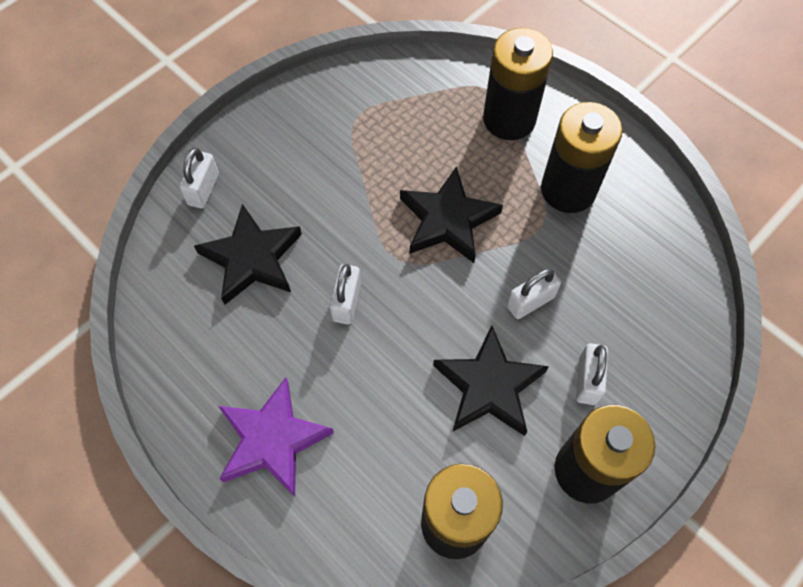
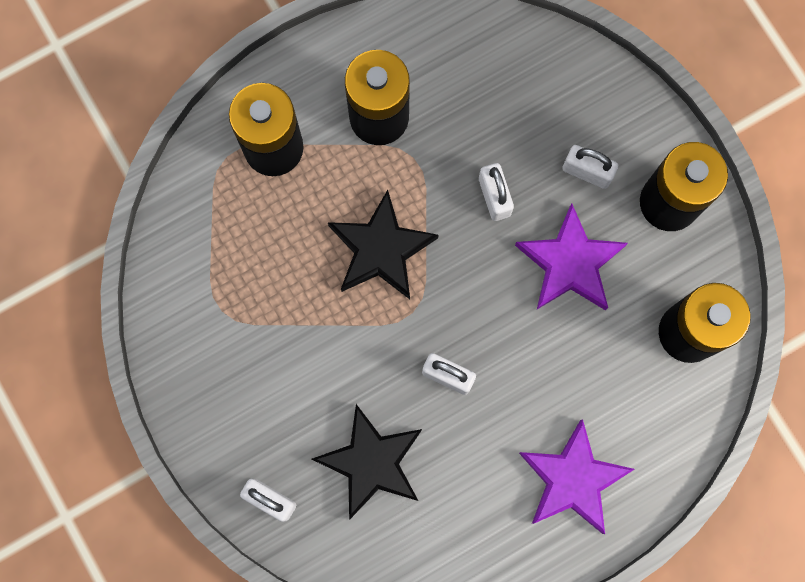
camera: 75 degrees left, 15 degrees up
(489, 386) = (570, 263): black star -> purple star

